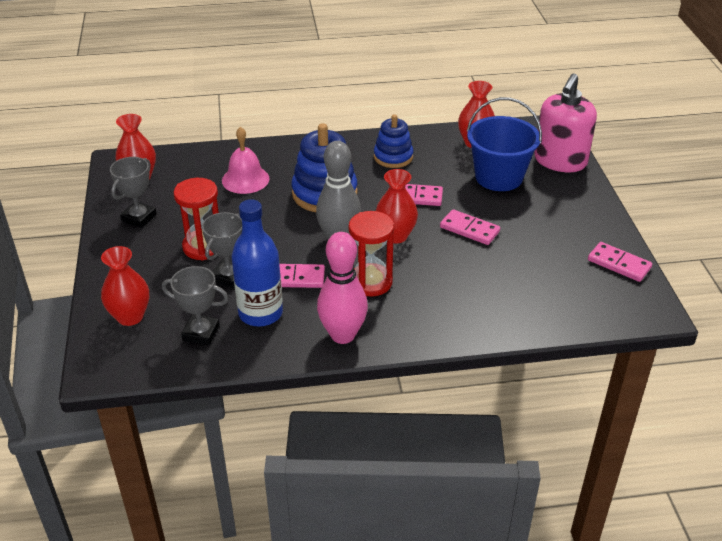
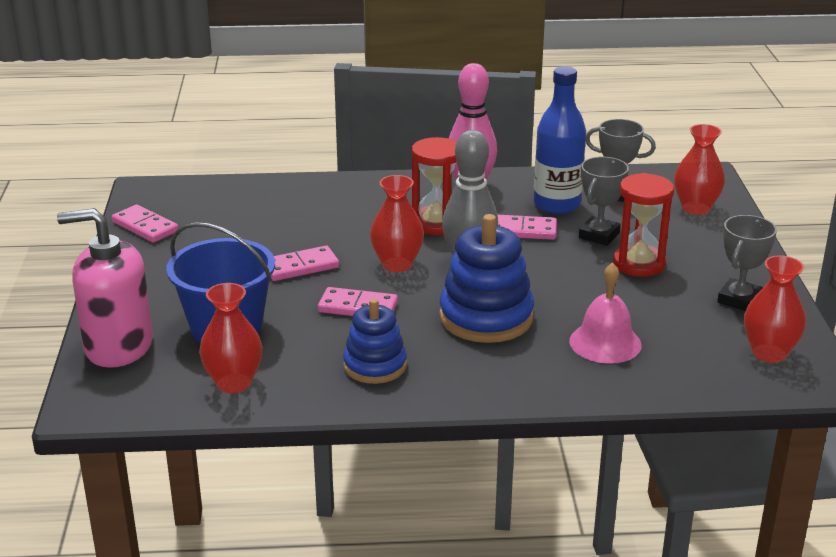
camera: 175 degrees left, 10 degrees down
(469, 229) = (301, 267): pink domino -> pink domino turned 60 degrees counterclockwise
(560, 161) = (118, 346): pink soap dispenser -> pink soap dispenser turned 120 degrees counterclockwise

